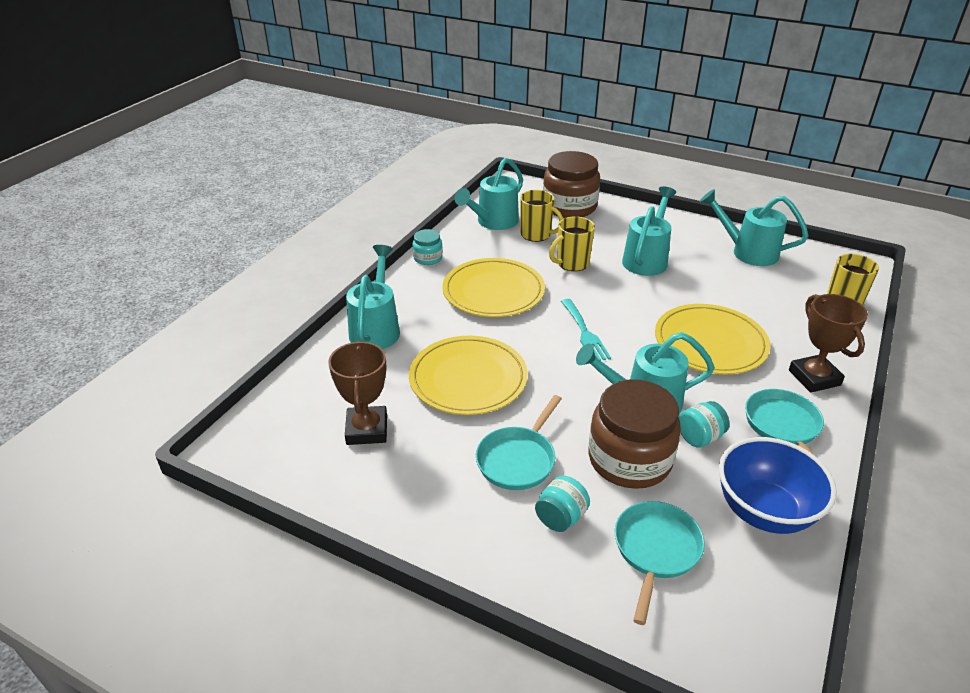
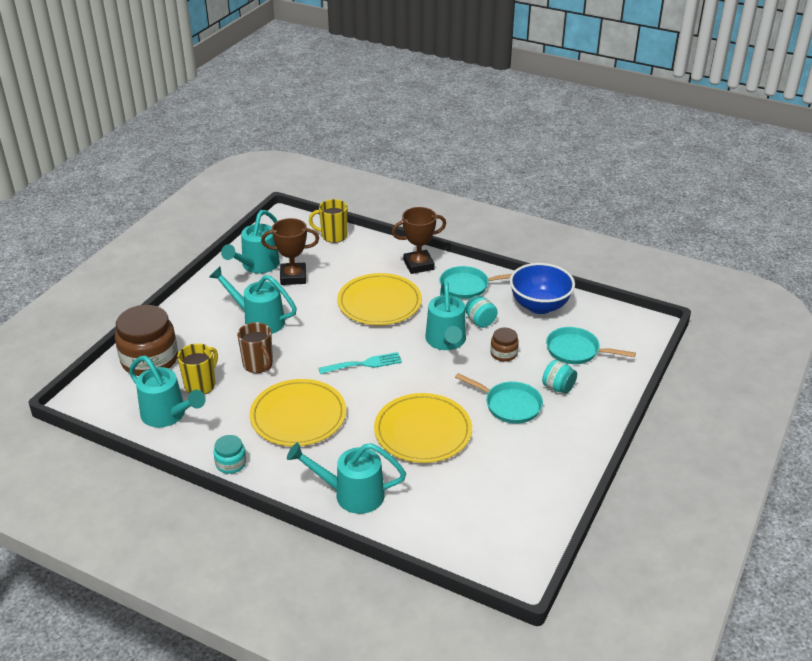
camera: 90 degrees left, 0 degrees up
(367, 430) = (486, 488): brown trophy -> brown trophy (293, 277)
(572, 263) = (258, 365): yellow mug -> brown mug
(629, 459) = (503, 353): brown jar -> brown jar, size x0.48

